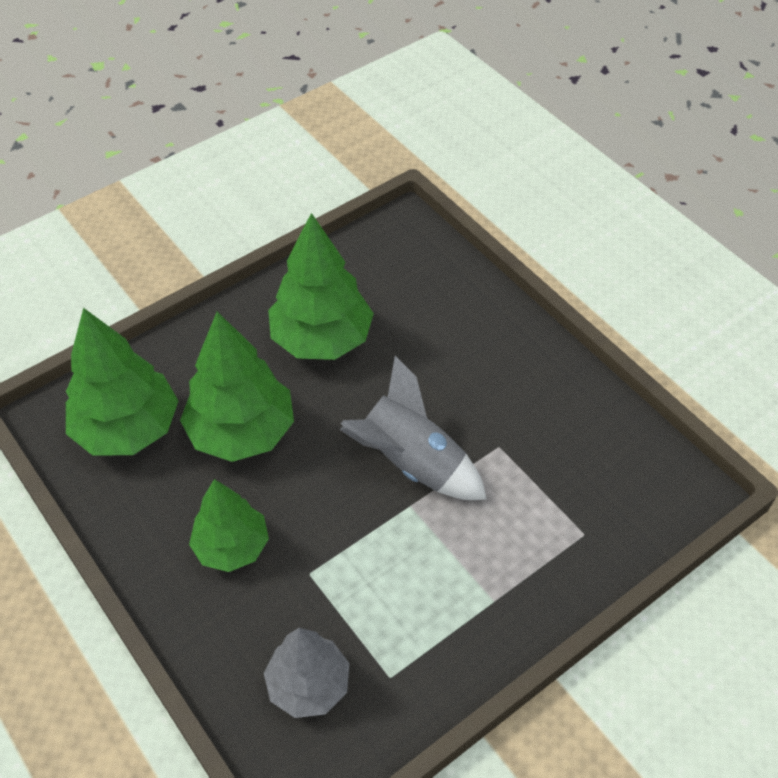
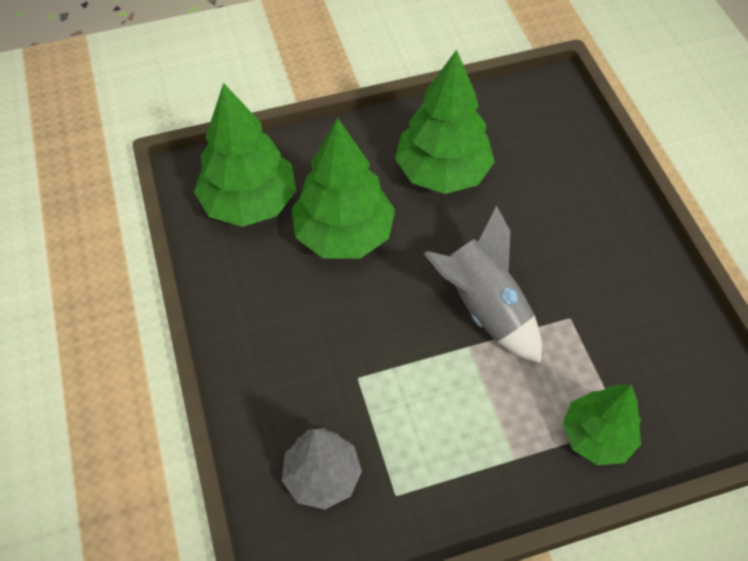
camera: 20 degrees right, 5 degrees up
(232, 547) = (300, 332): green tree -> green tree (596, 436)

